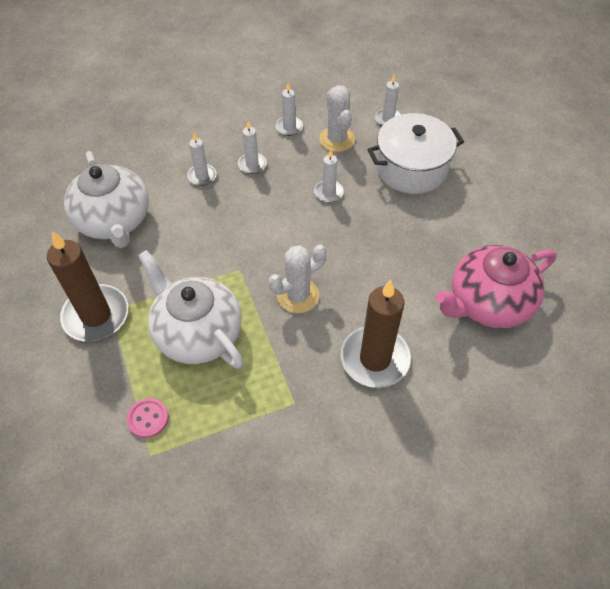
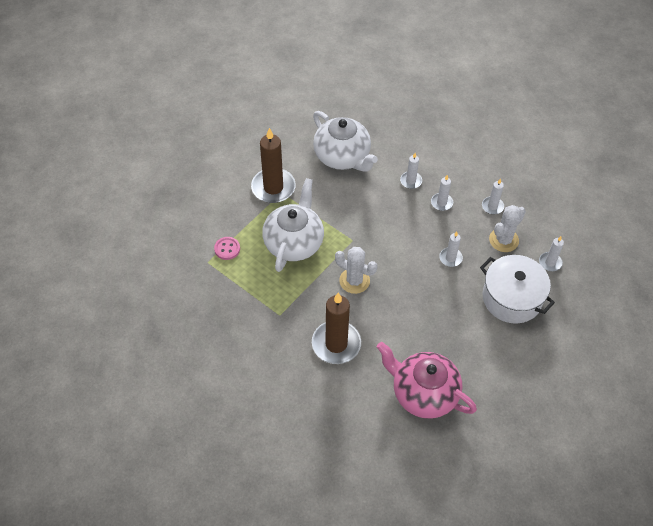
camera: 60 degrees right, 0 degrees up
(114, 221) = (342, 157): white teapot -> white teapot turned 75 degrees counterclockwise

